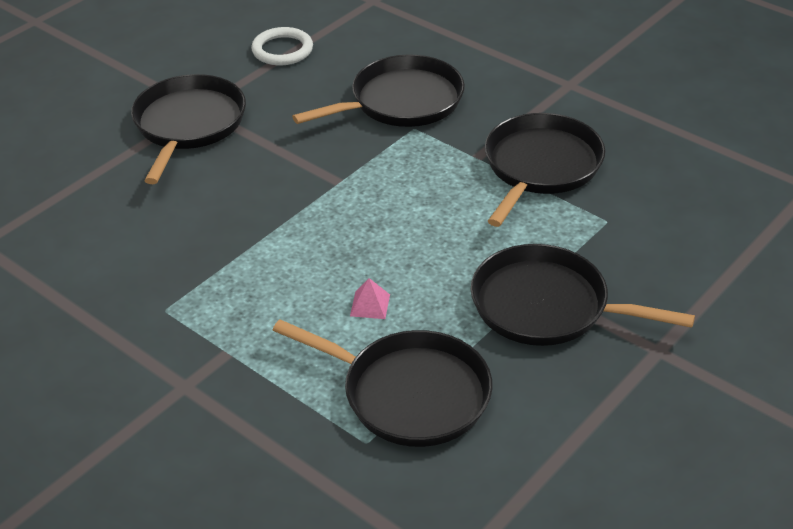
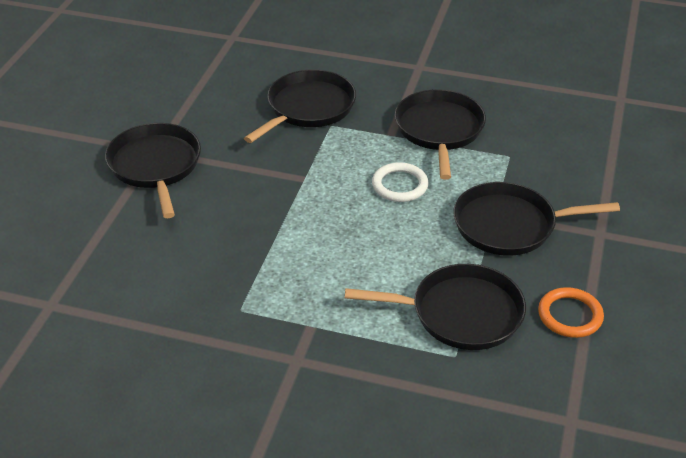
camera: 25 degrees left, 0 degrees up
(282, 50) = (189, 91): white ring -> white ring (399, 185)
(370, 305) = (390, 260): pink pyramid -> none
(544, 440) = (570, 315): none -> orange ring

